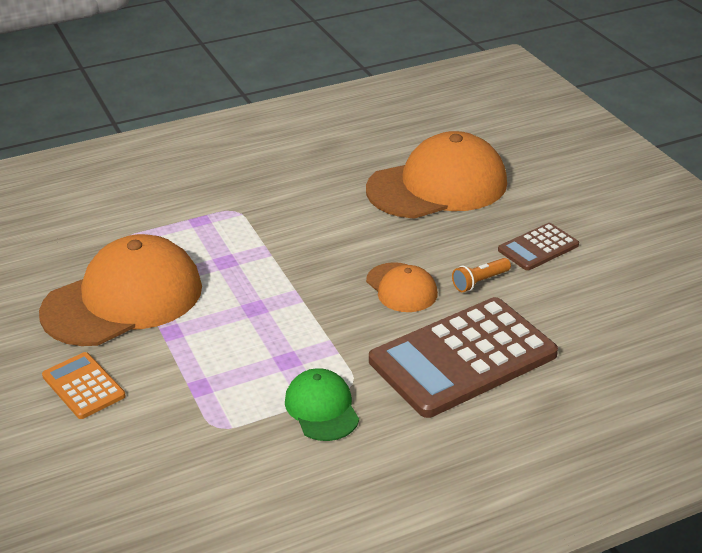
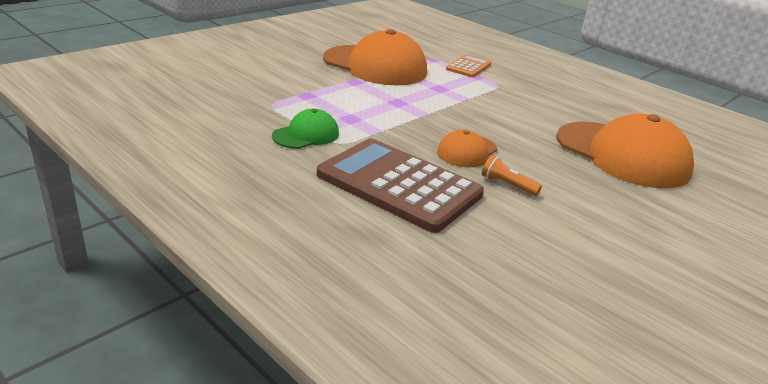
camera: 65 degrees right, 5 degrees down
(83, 386) = (290, 66): orange calculator -> orange calculator (468, 67)
(538, 247) = (589, 211): brown calculator -> none

